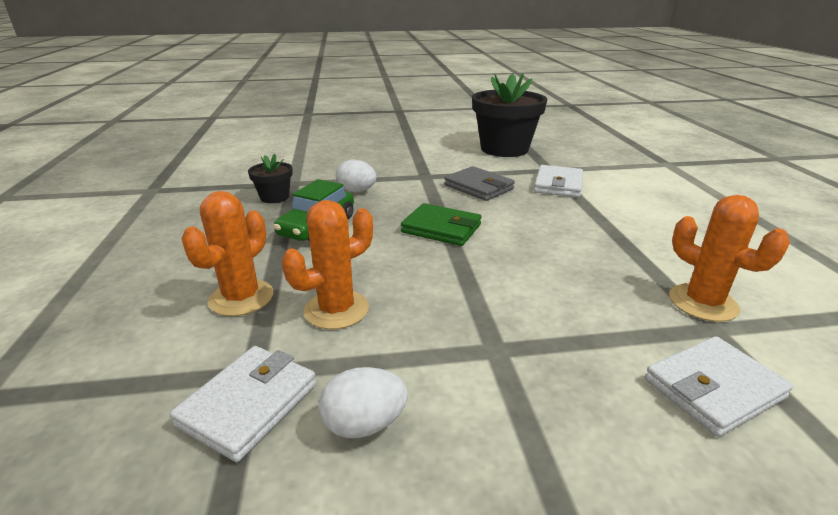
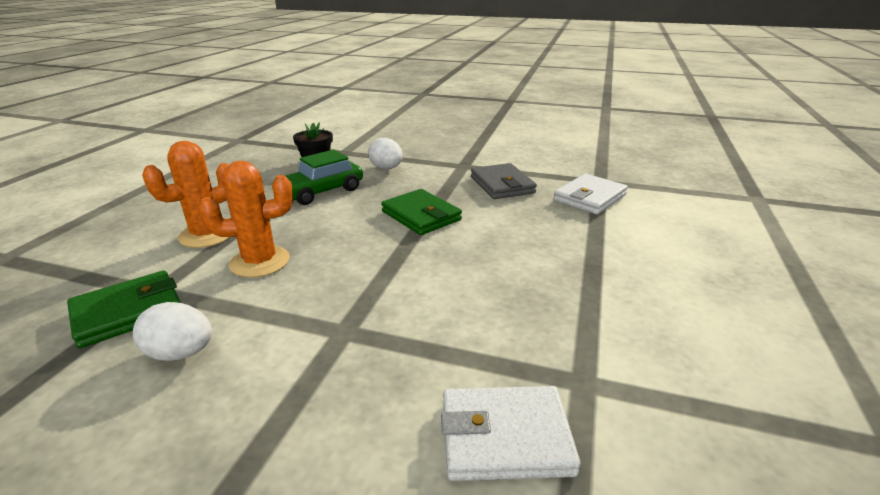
camera: 25 degrees right, 0 degrees up
(248, 404) = (128, 312): white wallet -> green wallet
(504, 149) = (574, 152): black flower pot -> none
(703, 303) = (605, 353): orange cactus -> none

